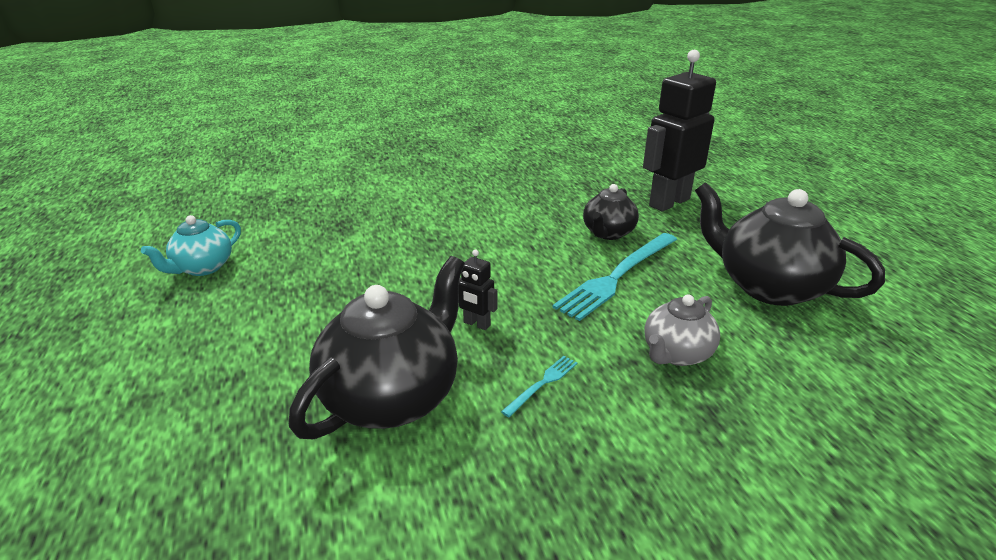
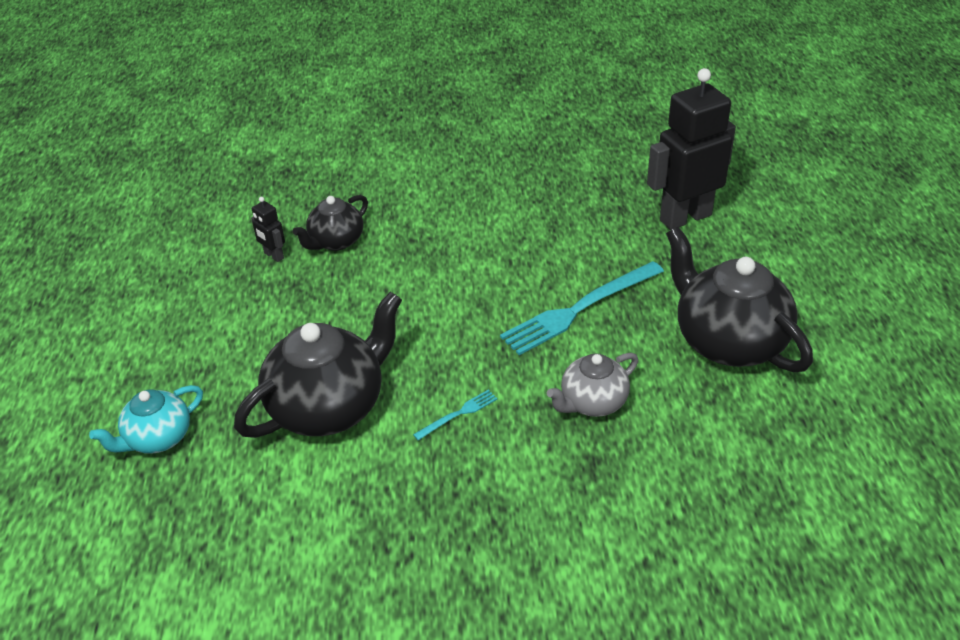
camera: 15 degrees right, 10 degrees up
(203, 268) = (194, 249): turquoise teapot -> turquoise teapot (158, 438)
(476, 324) = (423, 345): black robot -> black robot (273, 256)
(608, 233) = (596, 253): black teapot -> black teapot (336, 241)

